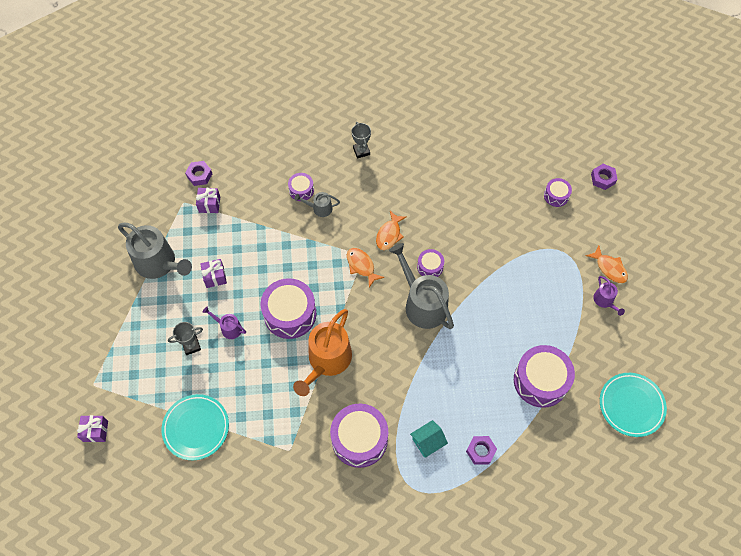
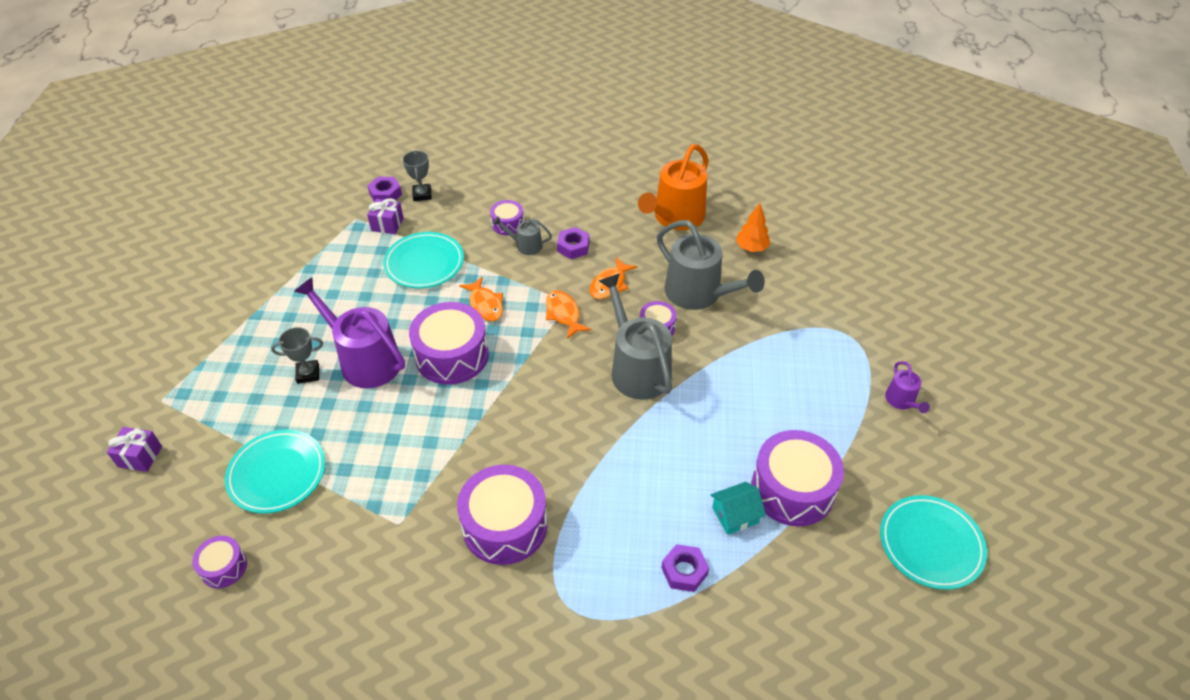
camera: 10 degrees right, 15 degrees down
(159, 263) = (301, 277): grey watering can -> grey watering can (698, 293)
(215, 277) = (367, 301): purple gift -> none
(229, 328) = (365, 360): purple watering can -> purple watering can, size x2.08
(248, 237) = (424, 263): none -> turquoise plate
(327, 360) = (486, 418): orange watering can -> orange watering can (675, 217)
(361, 151) = (595, 194): grey trophy -> grey trophy (422, 194)
(428, 442) = (606, 545): turquoise house -> turquoise house (735, 515)
(486, 185) = (751, 248): none -> orange tree
(556, 196) = (845, 270): purple drum -> purple drum (224, 567)
(603, 179) = (913, 260): purple nut -> purple nut (573, 247)
(609, 268) = (912, 362): orange fish -> orange fish (485, 305)

